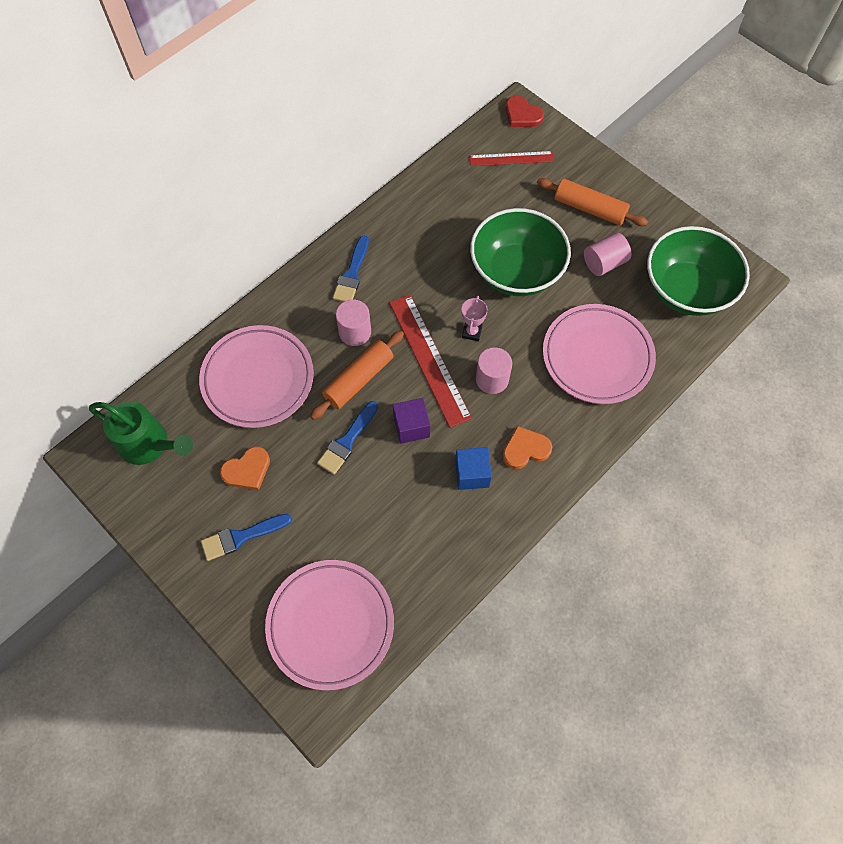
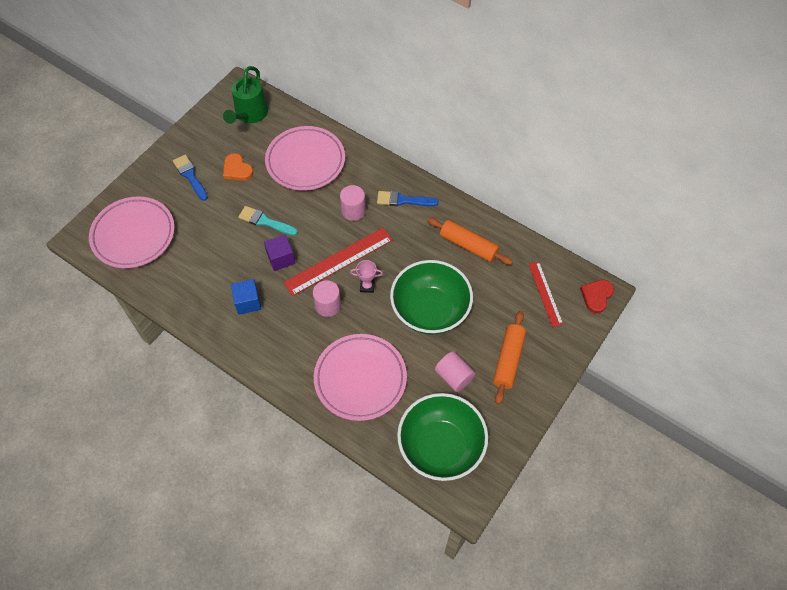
camera: 80 degrees right, 5 degrees down
(347, 441) = (265, 221): blue brush -> turquoise brush
(358, 379) = (314, 220): orange rolling pin -> orange rolling pin (468, 245)
(525, 449) = (271, 335): orange heart -> none

